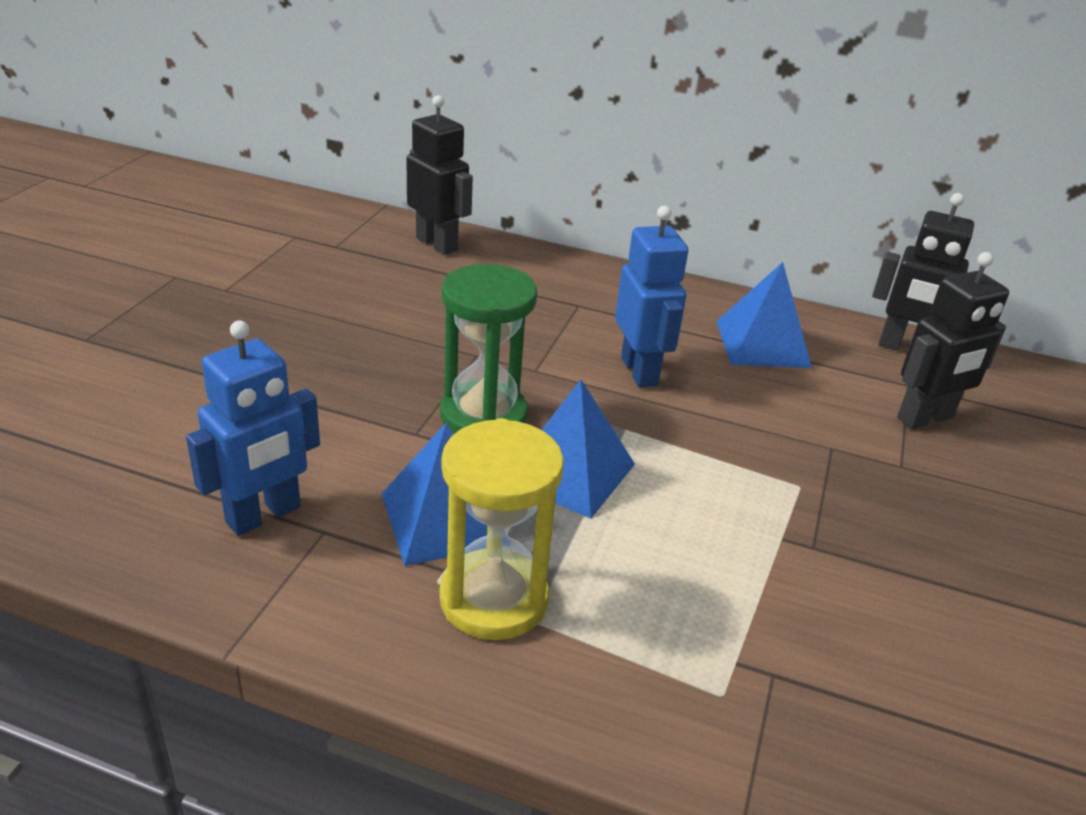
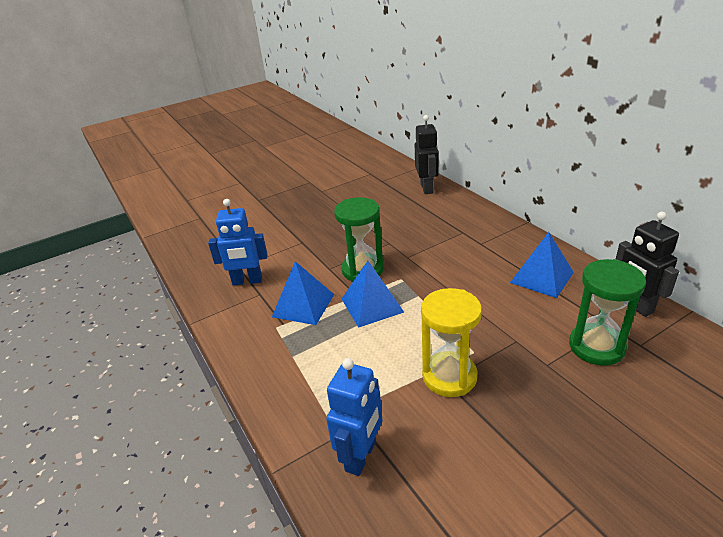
camera: 45 degrees right, 0 degrees up
(494, 599) = (287, 342): yellow hourglass -> yellow hourglass (449, 376)
(640, 371) = (456, 272): blue robot -> blue robot (361, 456)
(925, 418) = (596, 347): black robot -> green hourglass

